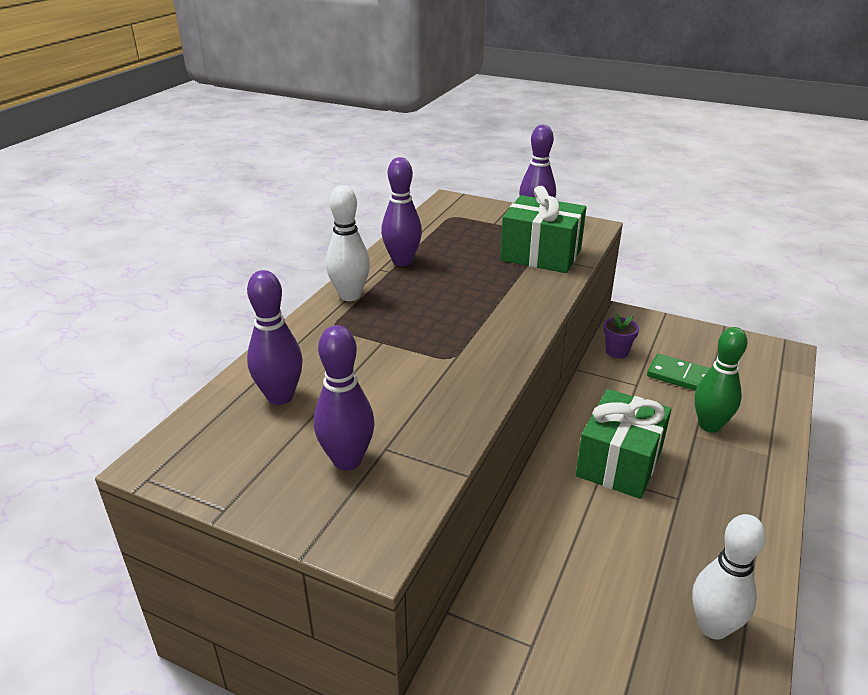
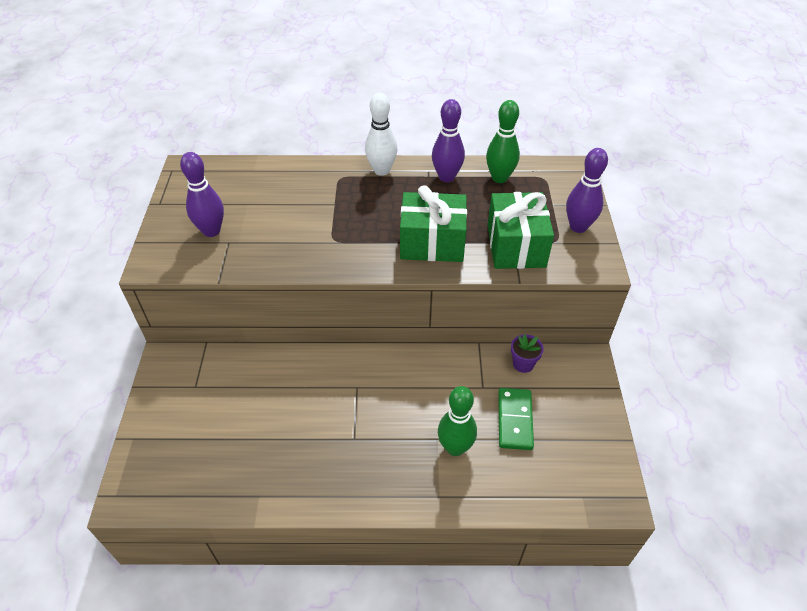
camera: 65 degrees right, 15 degrees up
(280, 396) = (256, 185): purple bowling pin -> none
(431, 235) = (499, 178): none -> green bowling pin
(619, 462) = (375, 395): green gift -> green gift (432, 243)
(713, 627) = (238, 477): white bowling pin -> none

